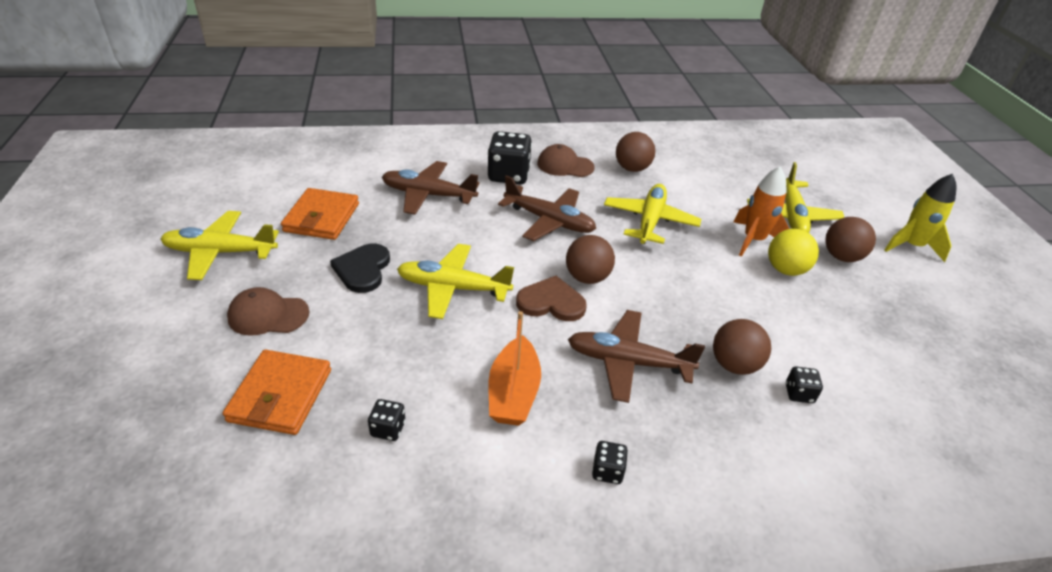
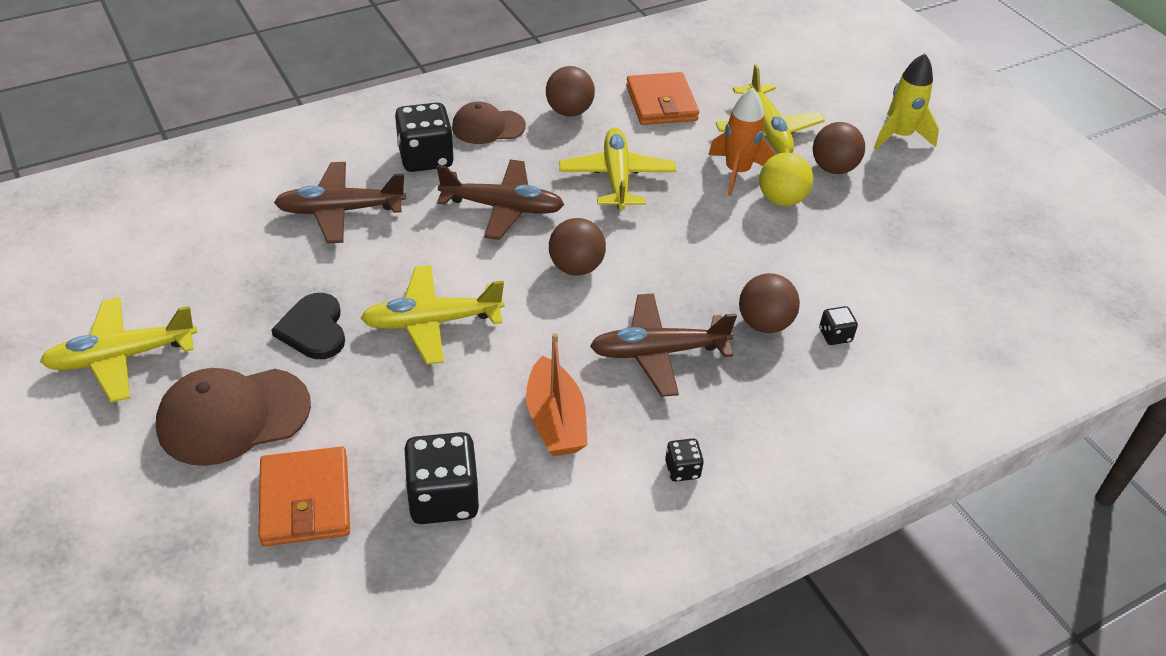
camera: 20 degrees left, 5 degrees up
(268, 315) = (233, 416): brown cap -> brown cap, size x1.55
(322, 218) = (223, 276): orange wallet -> orange wallet (661, 103)
(388, 429) = (443, 498): black dice -> black dice, size x2.05
(551, 302) = (549, 308): brown heart -> none

